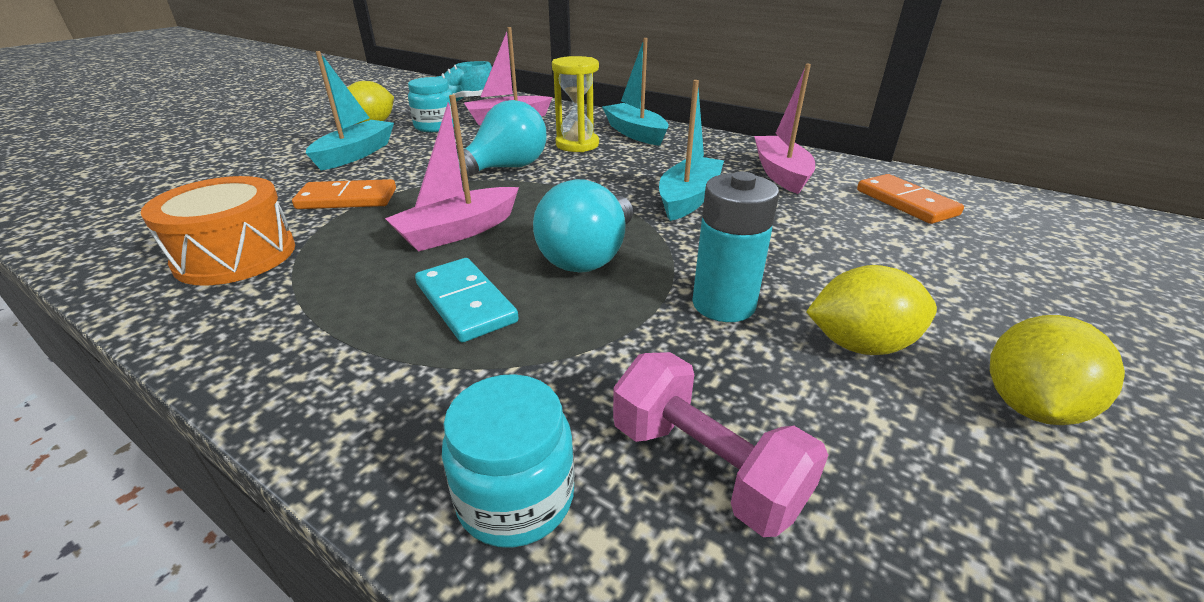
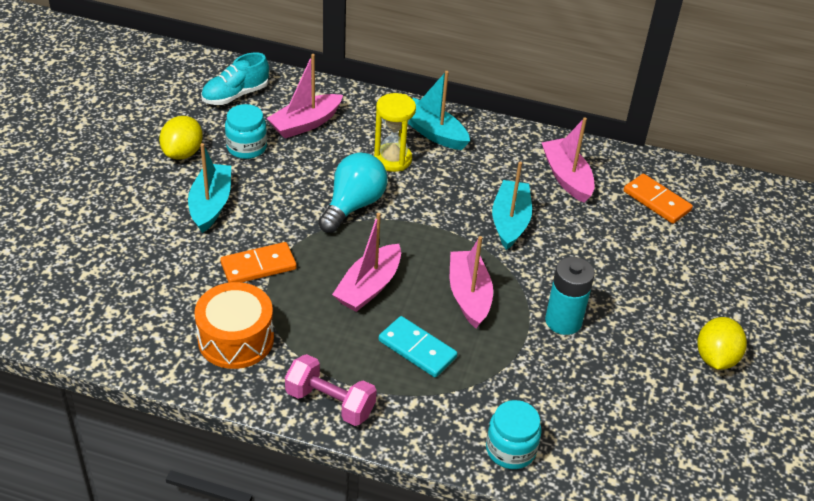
camera: 20 degrees left, 10 degrees up
(589, 256) = (469, 295): turquoise light bulb -> pink boat
(705, 466) = (582, 419): pink dumbbell -> pink dumbbell (330, 403)
(860, 344) = (639, 336): yellow lemon -> none

